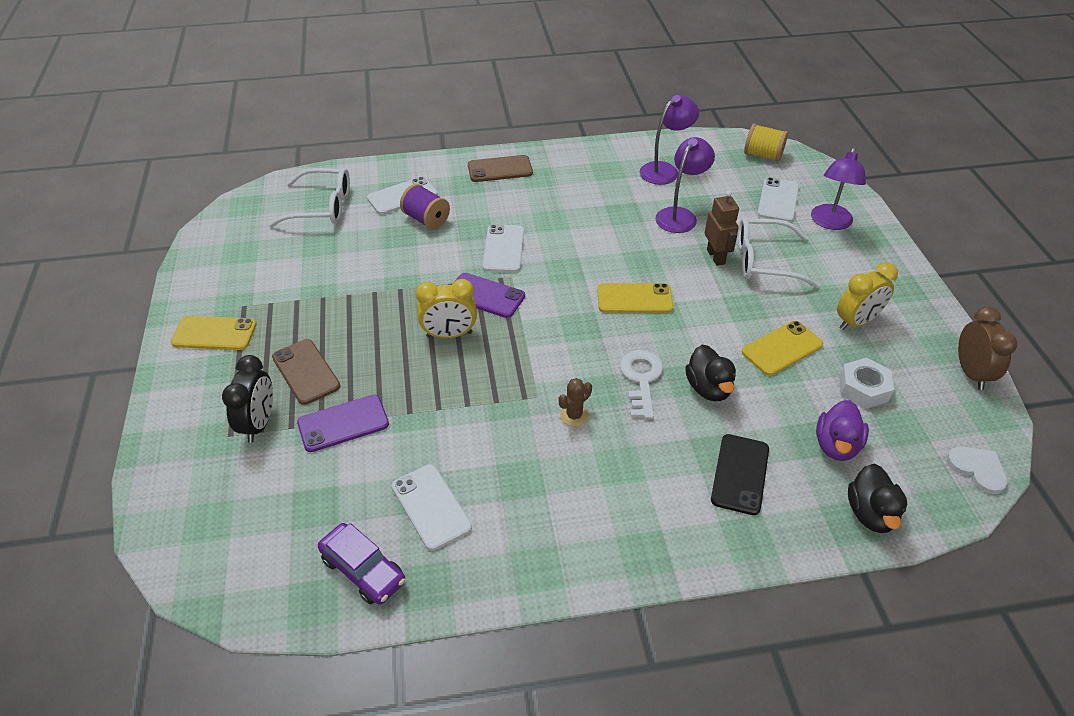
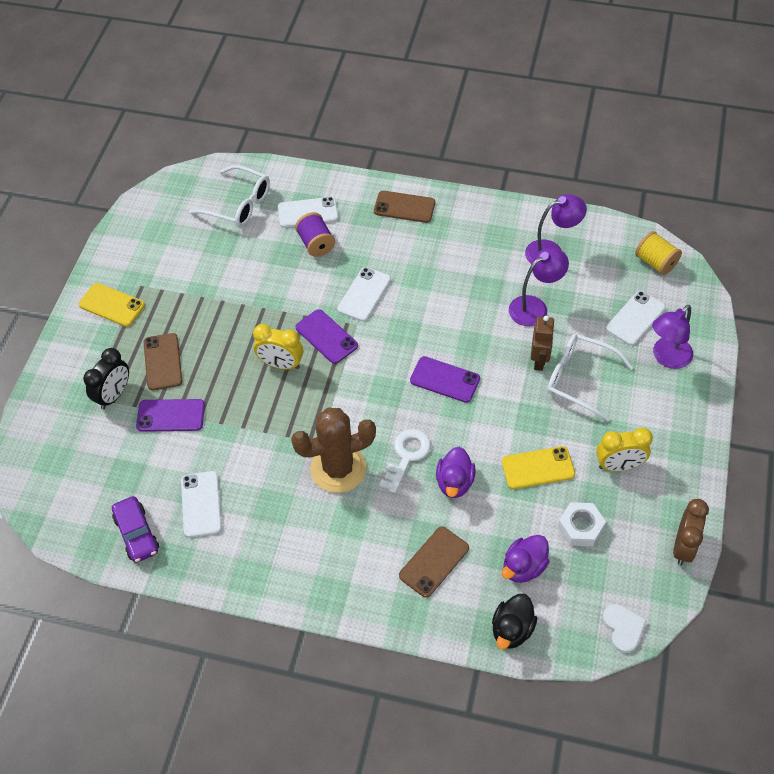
camera: 25 degrees right, 10 degrees up
(574, 415) = (338, 468): brown cactus -> brown cactus, size x2.41
(634, 299) = (445, 379): yellow phone -> purple phone
(708, 388) = (454, 482): black duck -> purple duck
(740, 474) = (434, 562): black phone -> brown phone

